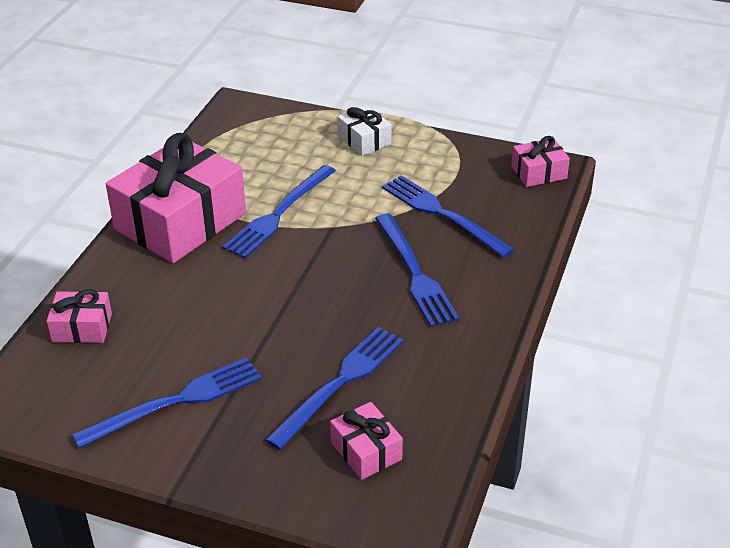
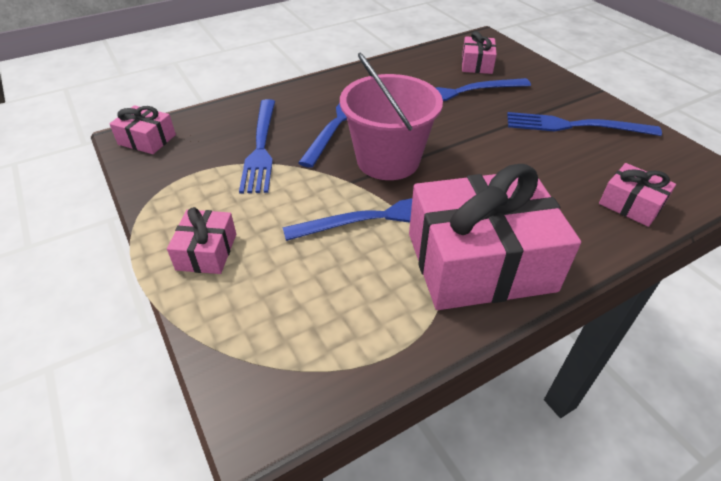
camera: 140 degrees left, 5 degrees up
(324, 259) = (388, 160): none -> pink bucket
(364, 140) = (207, 252): white gift -> pink gift

